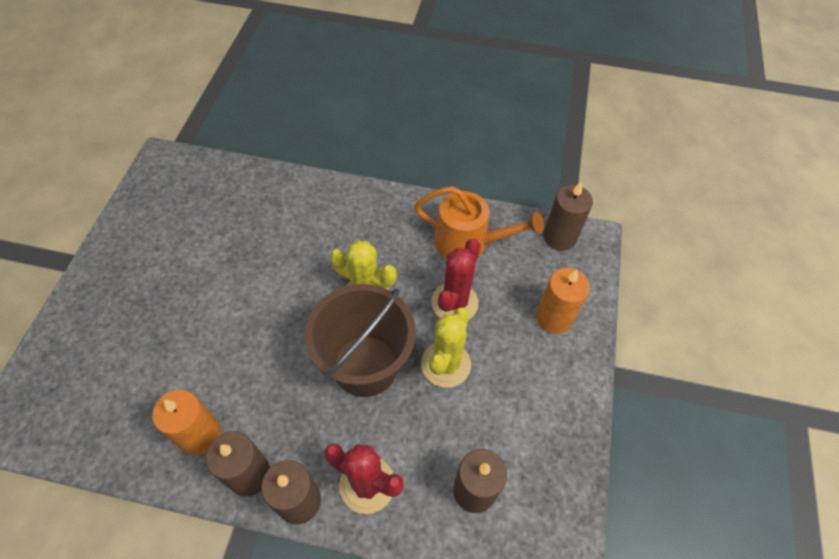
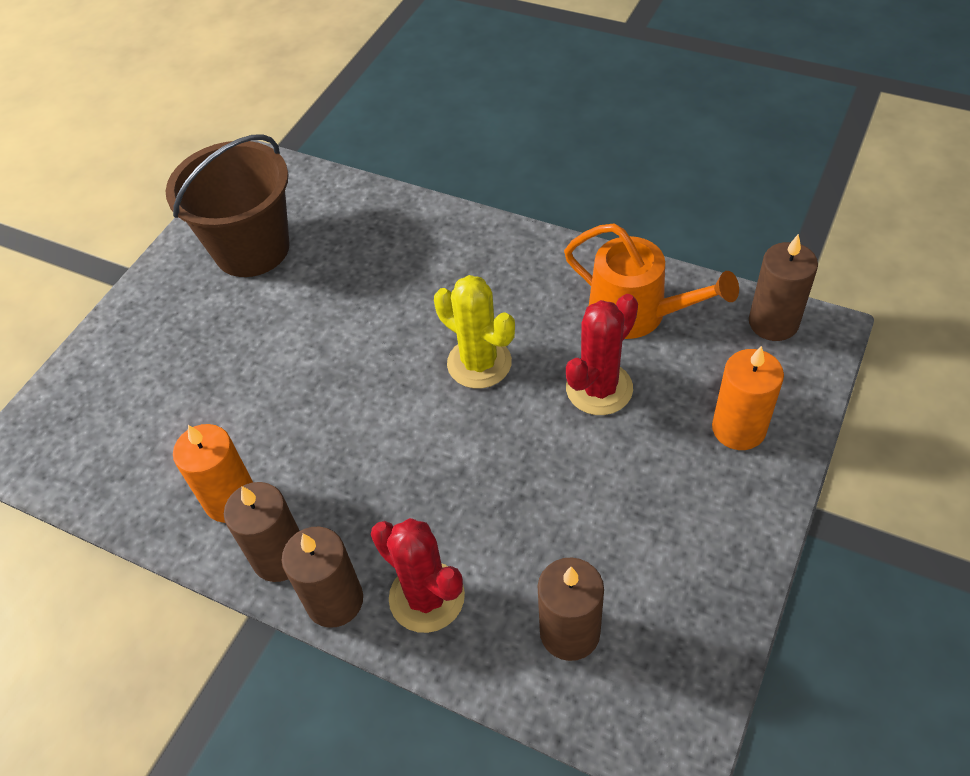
camera: 20 degrees right, 5 degrees down
(365, 365) = (458, 450): brown bucket -> brown bucket (252, 249)
(446, 364) = (568, 465): yellow cactus -> none

